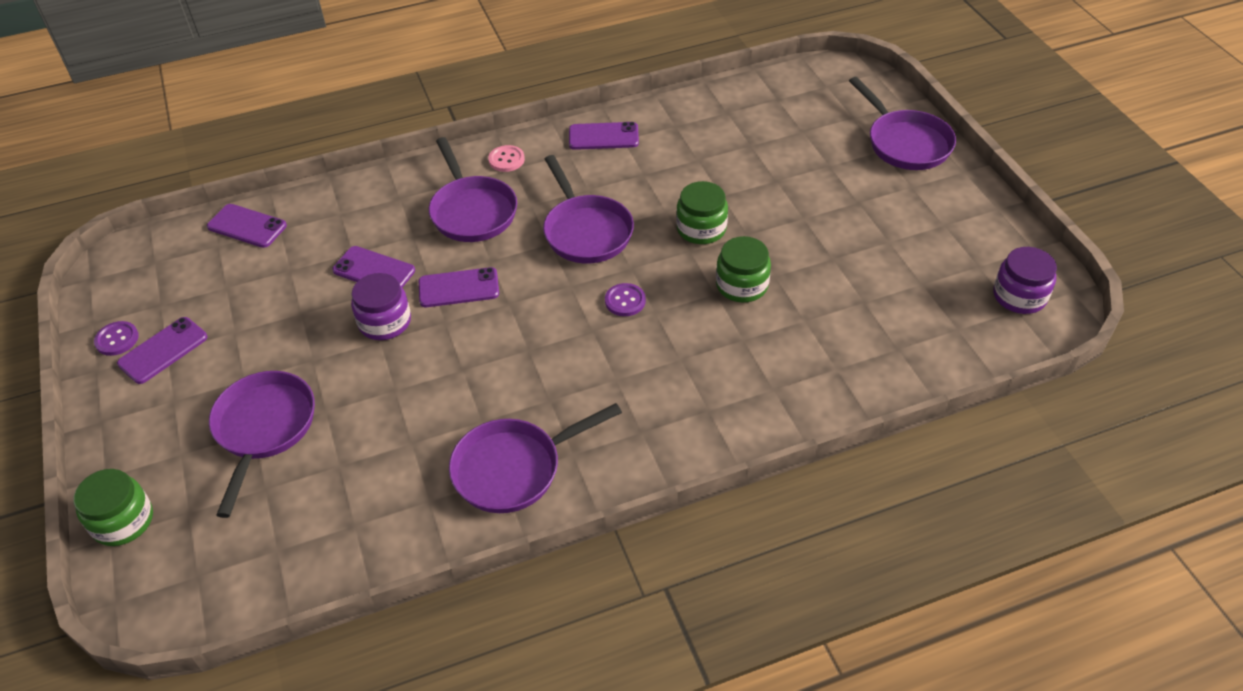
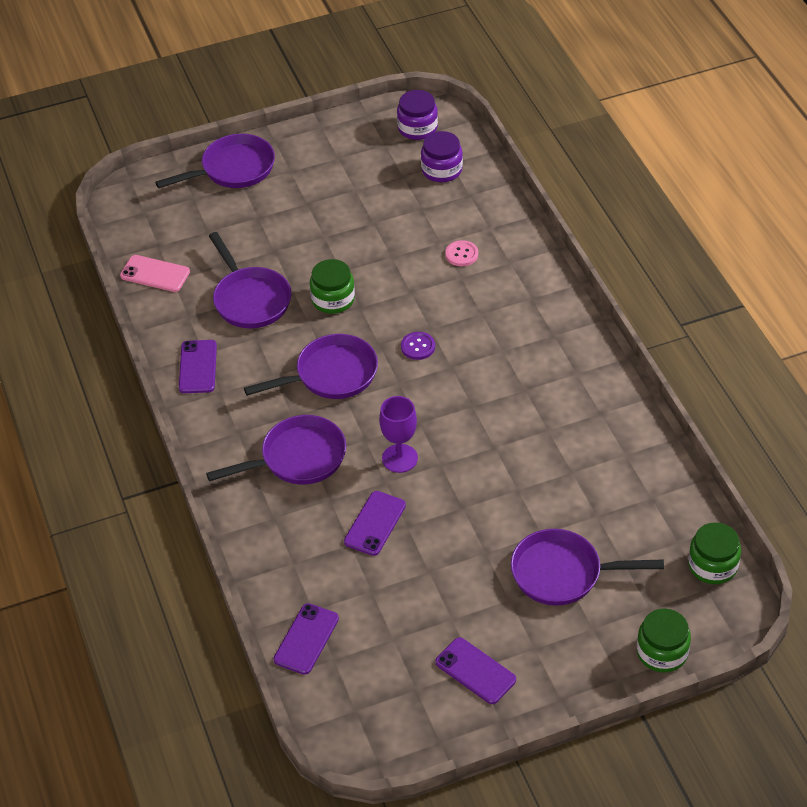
camera: 90 degrees left, 0 degrees up
(117, 339) = (461, 714): purple button -> none
(385, 322) = (440, 506): purple jar -> purple jar (441, 170)
(458, 288) = (400, 458): purple phone -> purple goblet
(506, 160) = (224, 438): pink button -> pink button (461, 254)
(514, 469) = (592, 406): purple pan -> purple pan (250, 299)
(735, 100) = (155, 274): none -> pink phone
(742, 285) = (401, 276): green jar -> green jar (712, 565)

